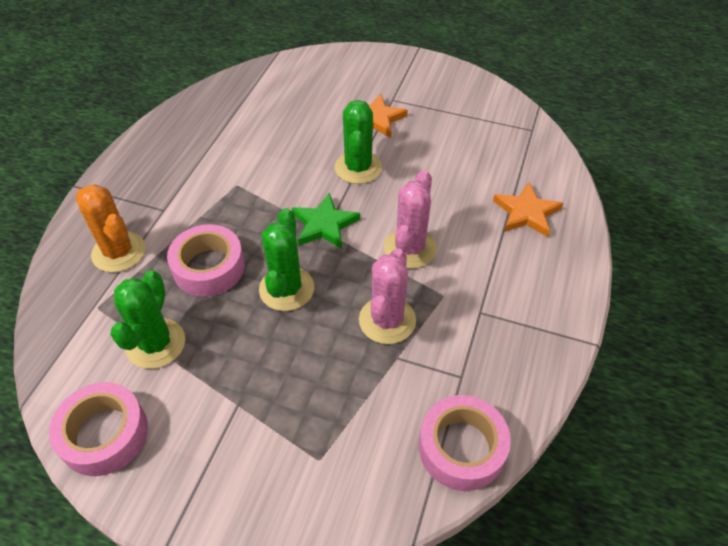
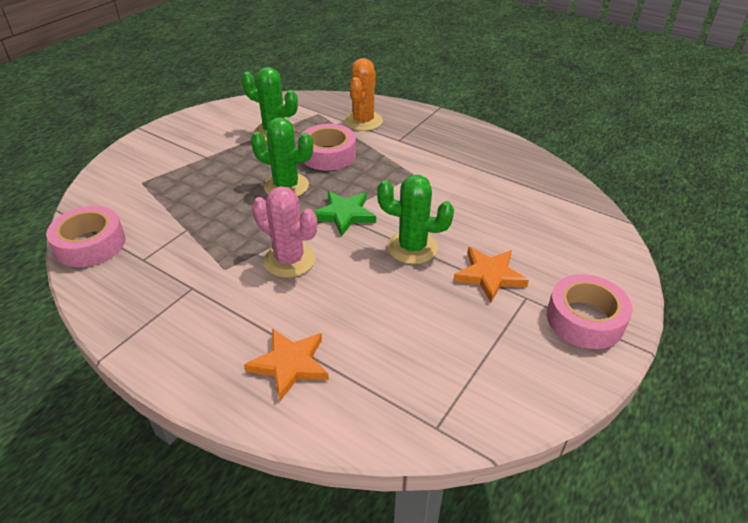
camera: 105 degrees right, 10 degrees down
(104, 434) = (223, 114): pink tape -> pink tape (585, 319)
(119, 252) = (363, 121): orange cactus -> orange cactus turned 45 degrees counterclockwise
(387, 320) = (222, 231): pink cactus -> none

